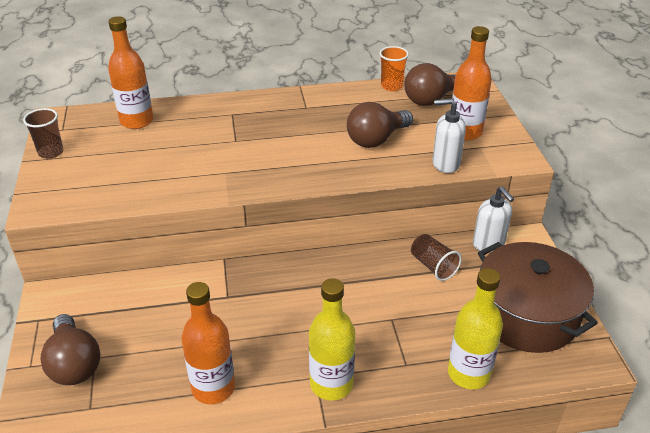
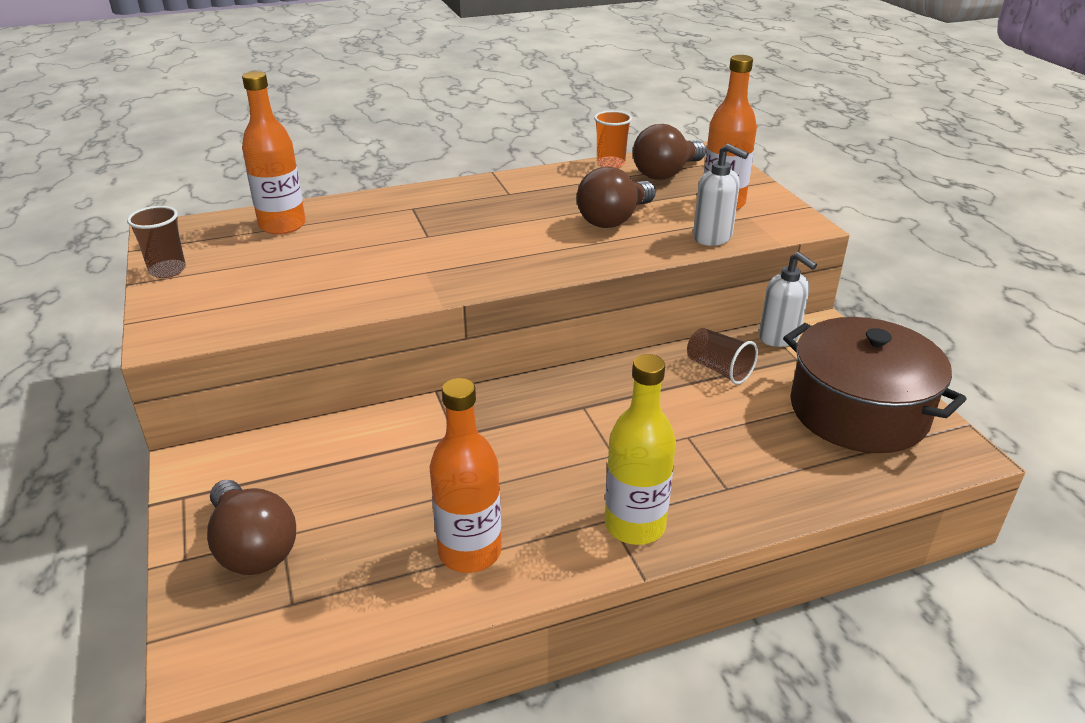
camera: 10 degrees left, 5 degrees down
(445, 164) = (713, 237): white soap dispenser -> white soap dispenser turned 135 degrees counterclockwise
(468, 374) = (812, 488): yellow bottle -> none

